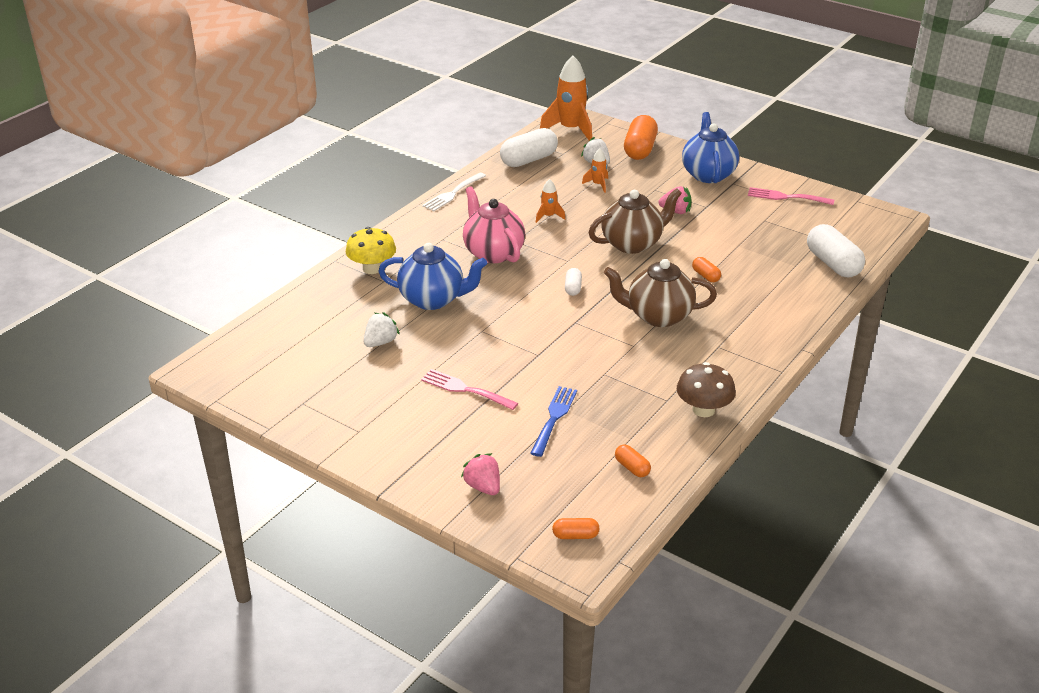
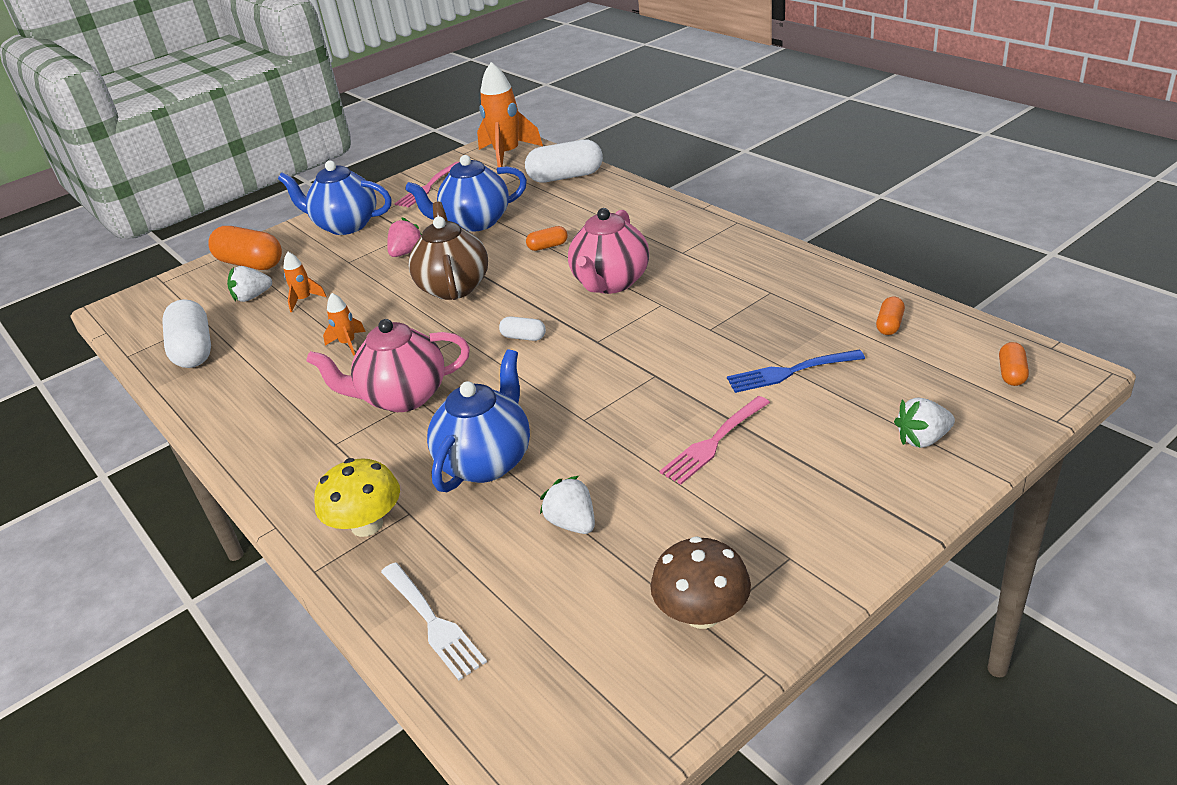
camera: 70 degrees left, 0 degrees up
(453, 193) = (220, 426): white fork -> white fork (433, 623)
(483, 487) = (922, 439): pink strawberry -> white strawberry
(554, 418) = (789, 372): blue fork -> blue fork turned 45 degrees counterclockwise
(570, 130) = (152, 310): orange rocket -> orange rocket (507, 155)
(632, 468) = (889, 325): orange capsule -> orange capsule turned 45 degrees counterclockwise
(658, 316) = (610, 283): brown teapot -> pink teapot
(703, 410) = (792, 271): brown mushroom -> brown mushroom (702, 613)
(733, 233) = (475, 222): none -> blue teapot

